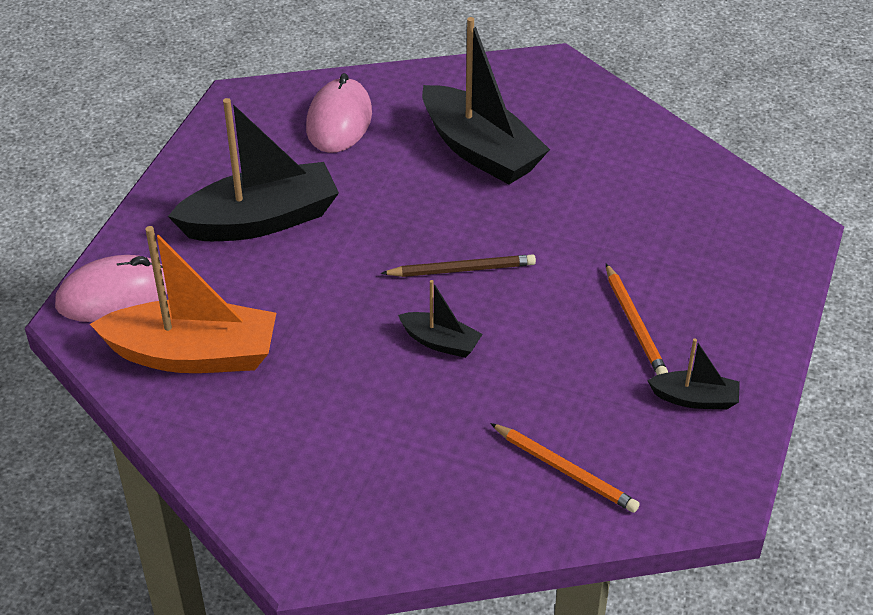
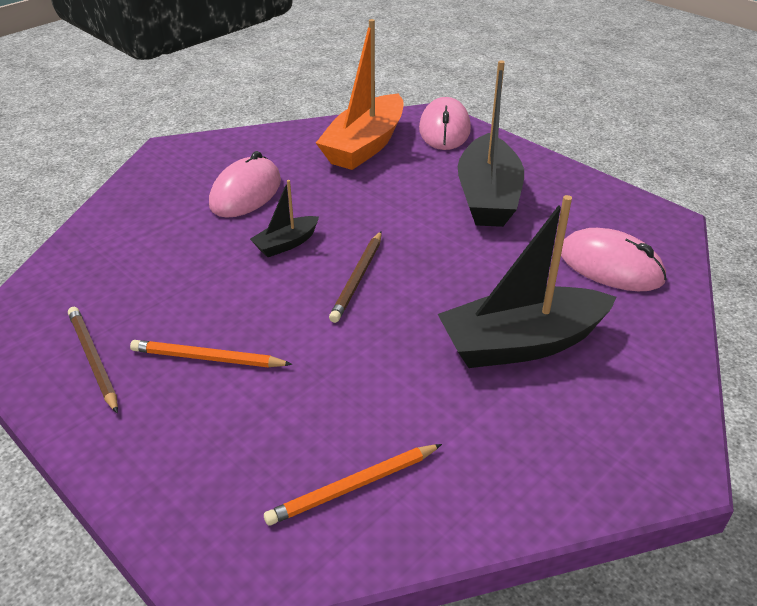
camera: 115 degrees right, 5 degrees down
(364, 420) = (246, 193): none -> pink mouse
(564, 470) = (111, 262): orange pencil -> orange pencil (353, 486)
(695, 399) = (93, 360): black boat -> brown pencil

